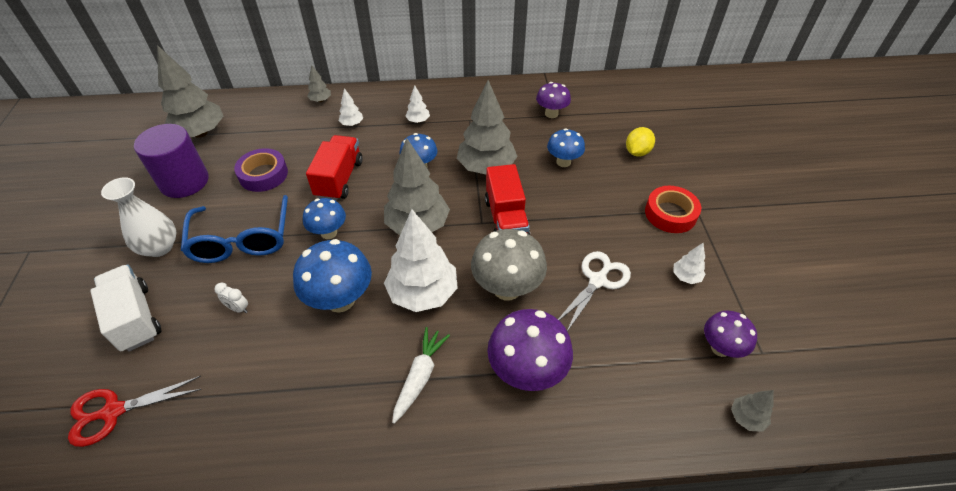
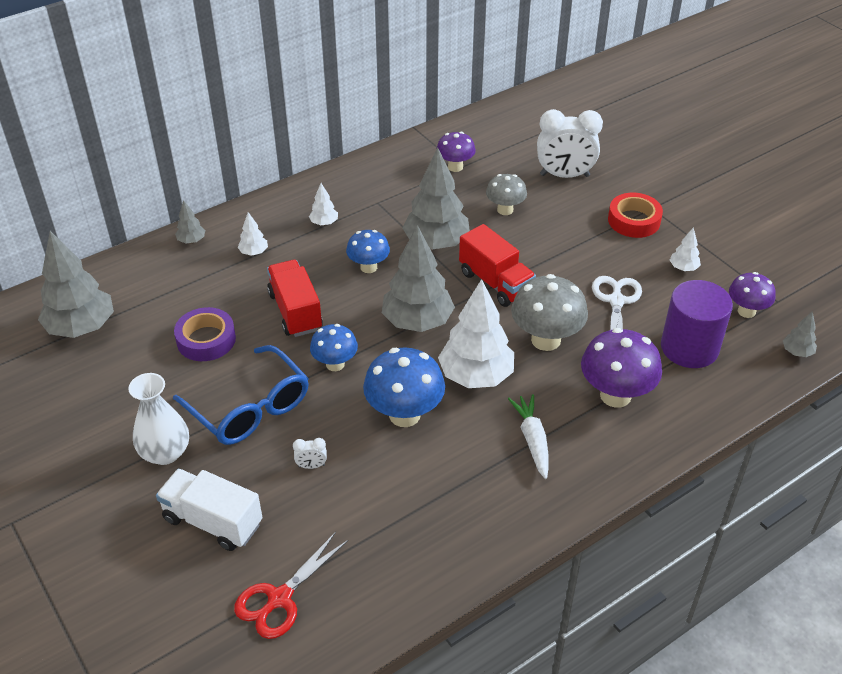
camera: 30 degrees left, 5 degrees down
(184, 181) = (120, 382): purple cylinder -> purple cylinder (689, 348)
(563, 162) = (505, 210): blue mushroom -> grey mushroom
(637, 152) = (564, 175): yellow lemon -> white clock

